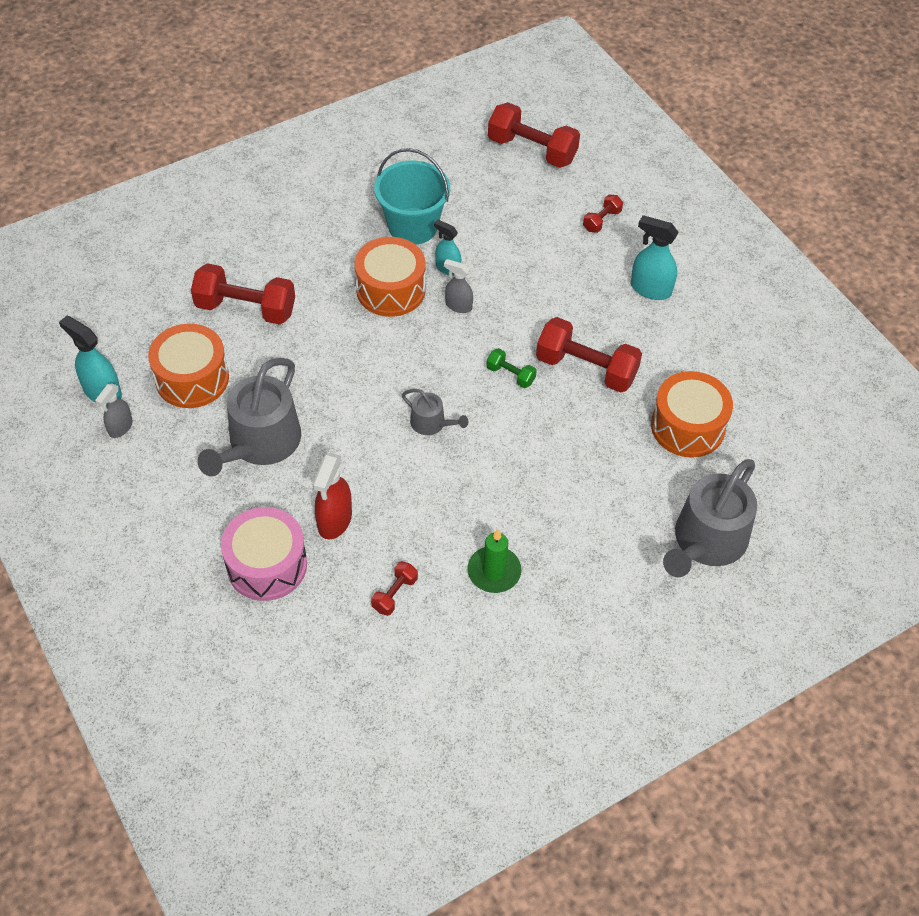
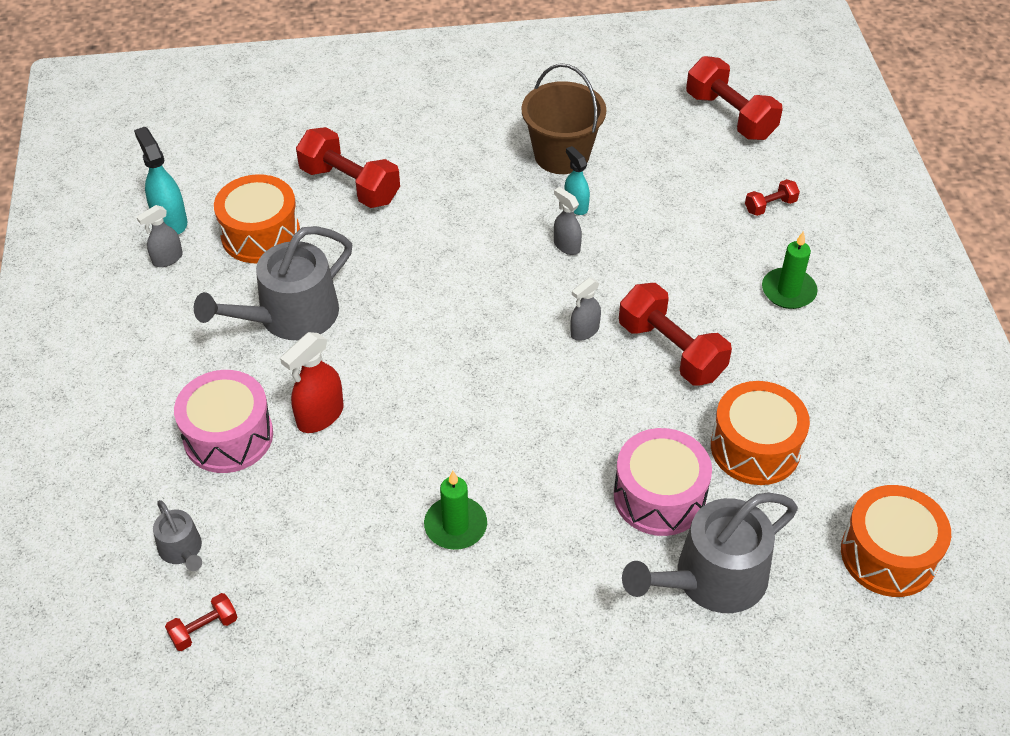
camera: 25 degrees right, 5 degrees down
(391, 290) = (504, 209): orange drum -> orange drum (888, 555)
(395, 594) = (339, 511): red dumbbell -> red dumbbell (204, 629)
(412, 226) = (561, 155): turquoise bucket -> brown bucket
(431, 423) = (473, 353): grey watering can -> grey watering can (182, 550)
(510, 375) = (584, 331): green dumbbell -> grey spray bottle
(636, 491) = (659, 496): none -> pink drum
(650, 289) = (788, 291): turquoise spray bottle -> green candle

